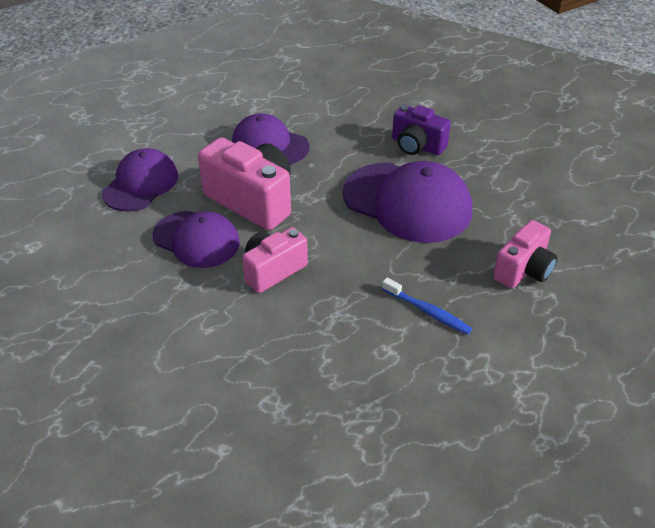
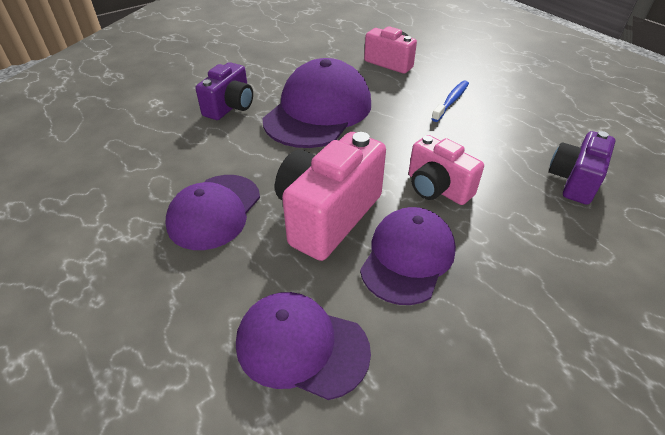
camera: 95 degrees left, 0 degrees up
(264, 379) = (574, 181): none -> purple camera

